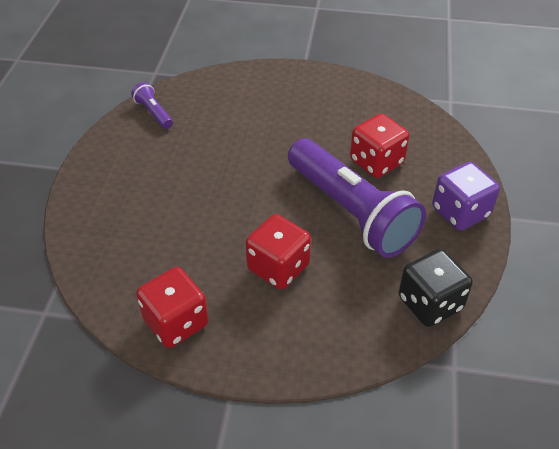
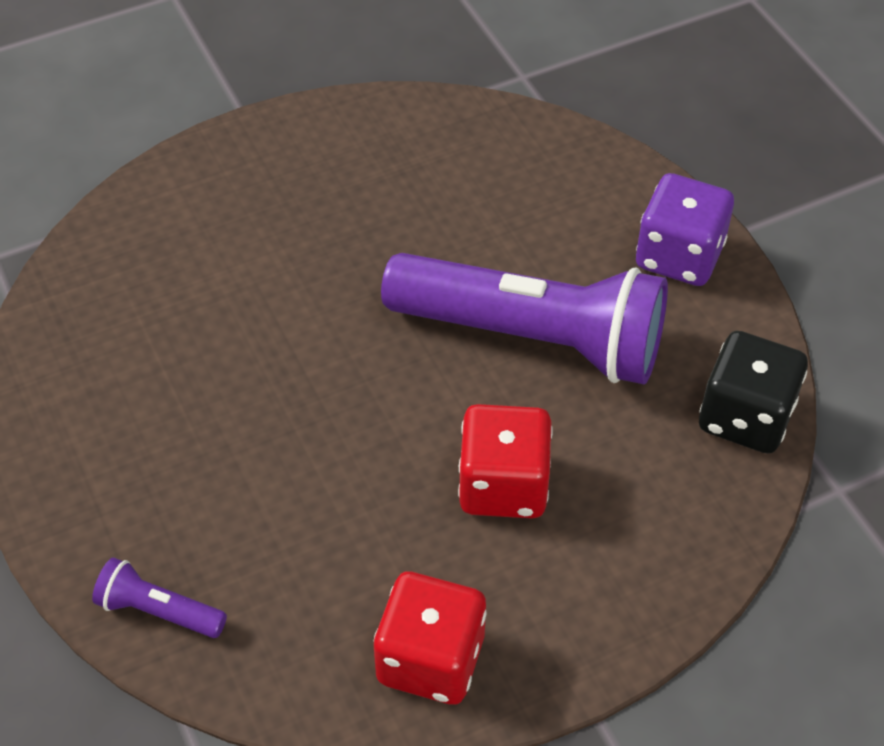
camera: 35 degrees left, 5 degrees up
(153, 113) = (68, 334): purple flashlight -> purple flashlight (159, 611)
(376, 162) = (502, 236): red dice -> none

